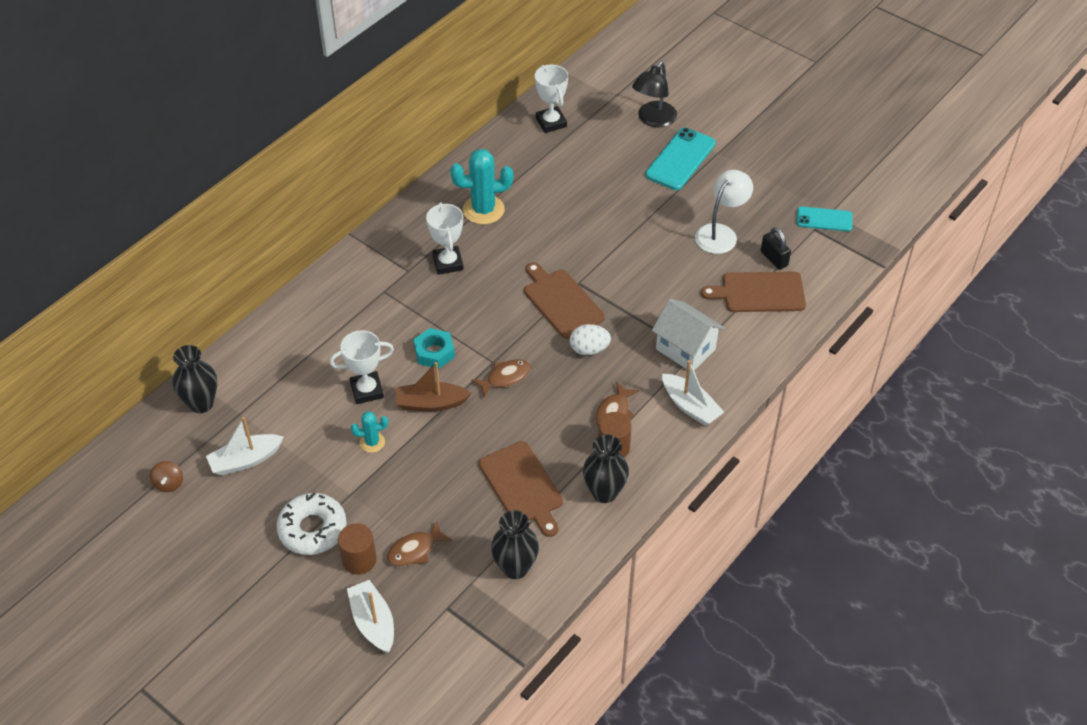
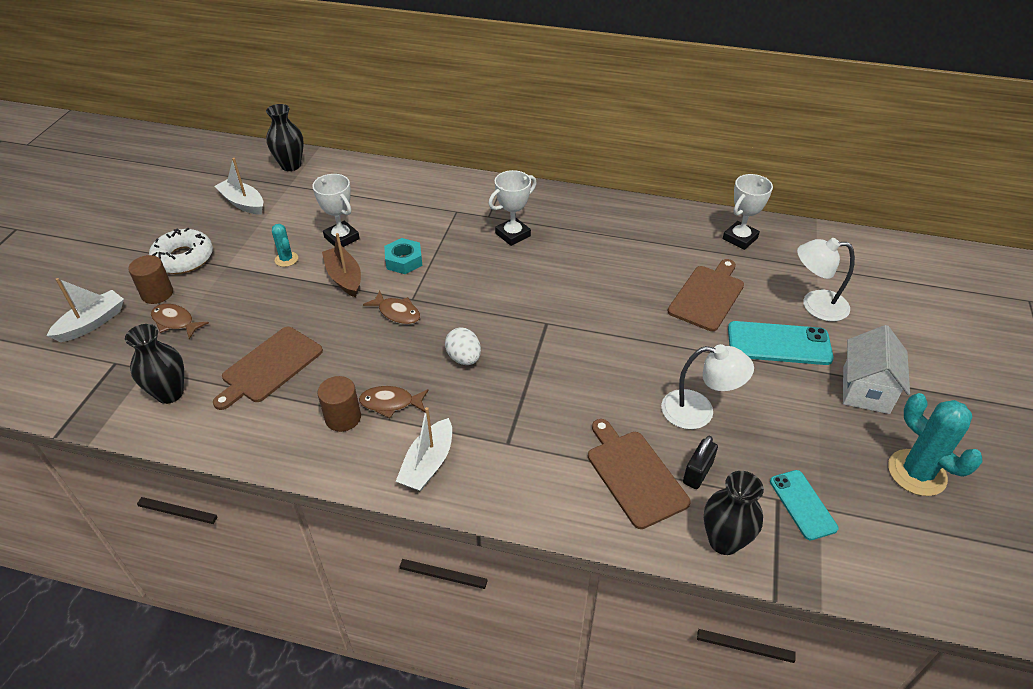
camera: 65 degrees right, 5 degrees down
(169, 483) = (208, 177): brown spinning top -> none
(483, 210) = (592, 234): turquoise cactus -> turquoise cactus (916, 473)
(561, 302) = (514, 319): brown cutting board -> brown cutting board (707, 296)
(604, 492) = (282, 429): black vase -> black vase (724, 541)
(653, 120) = (815, 305): black lamp -> white lamp
(685, 349) = (507, 434): white house -> white house (865, 390)

